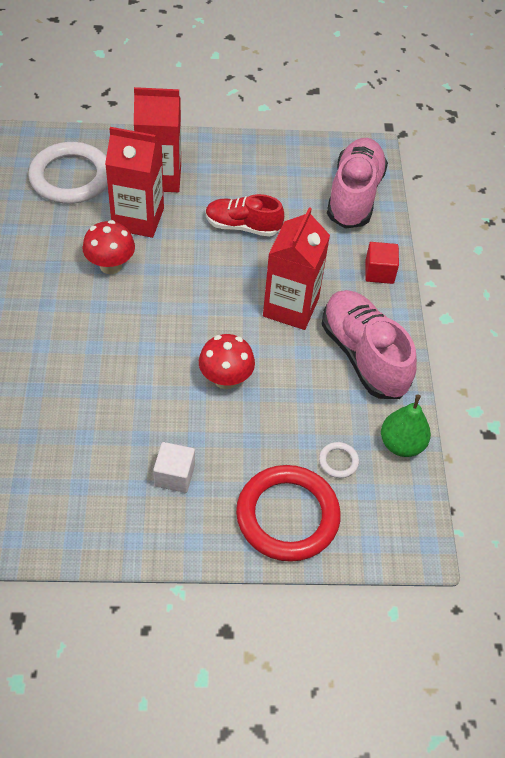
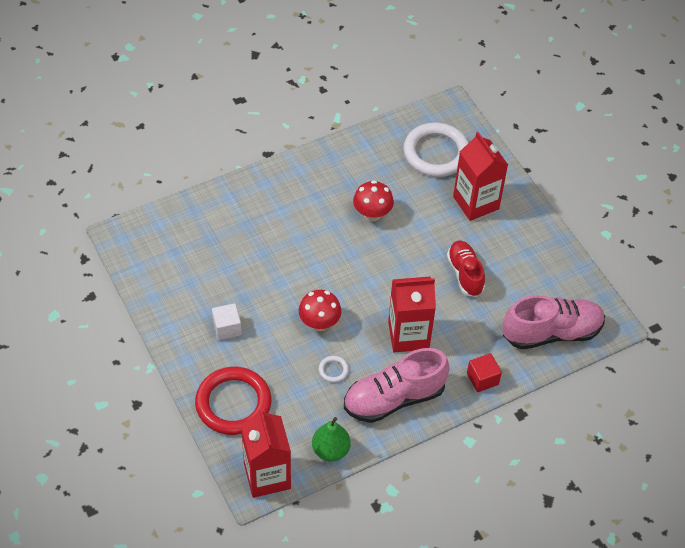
camera: 65 degrees right, 0 degrees up
(138, 219) = (426, 209): red carton -> red carton (267, 476)
(338, 461) = (293, 416): white ring -> white ring (333, 370)
(364, 356) = (394, 398): pink shoe -> pink shoe turned 150 degrees counterclockwise

